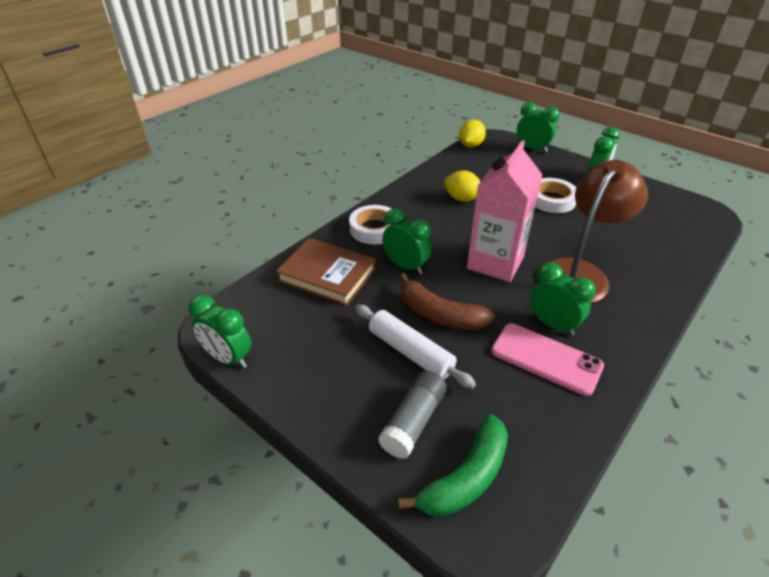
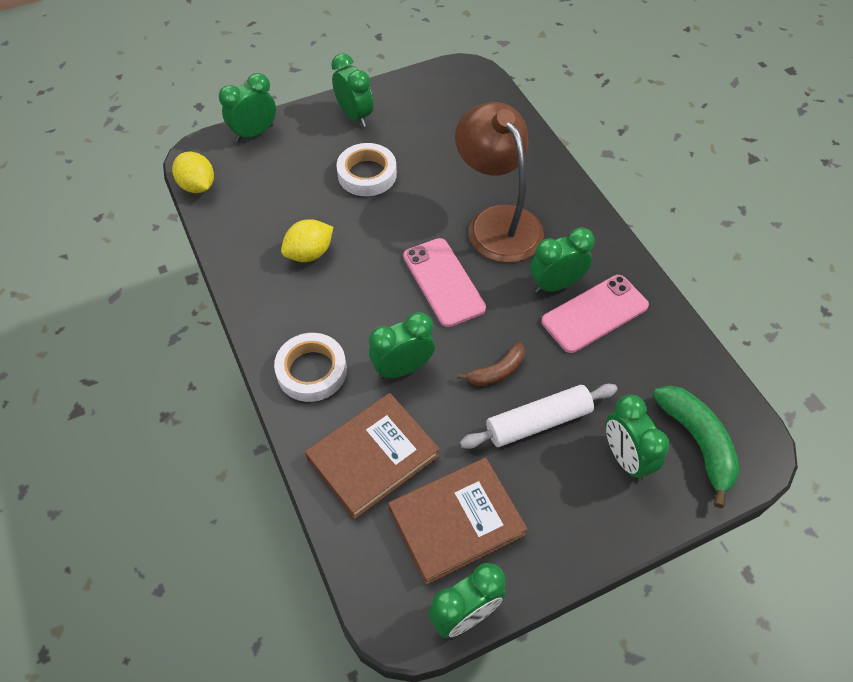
camera: 65 degrees left, 15 degrees up
(298, 331) = (456, 522): none -> brown book
(413, 421) = (625, 458): grey glue stick -> green clock
(439, 314) = (497, 371): brown banana -> brown banana, size x0.61
(495, 262) = (443, 282): pink carton -> pink phone

